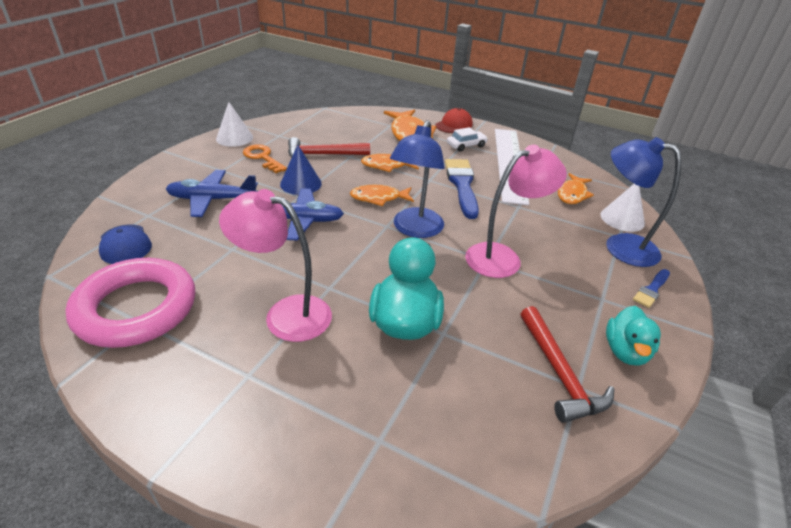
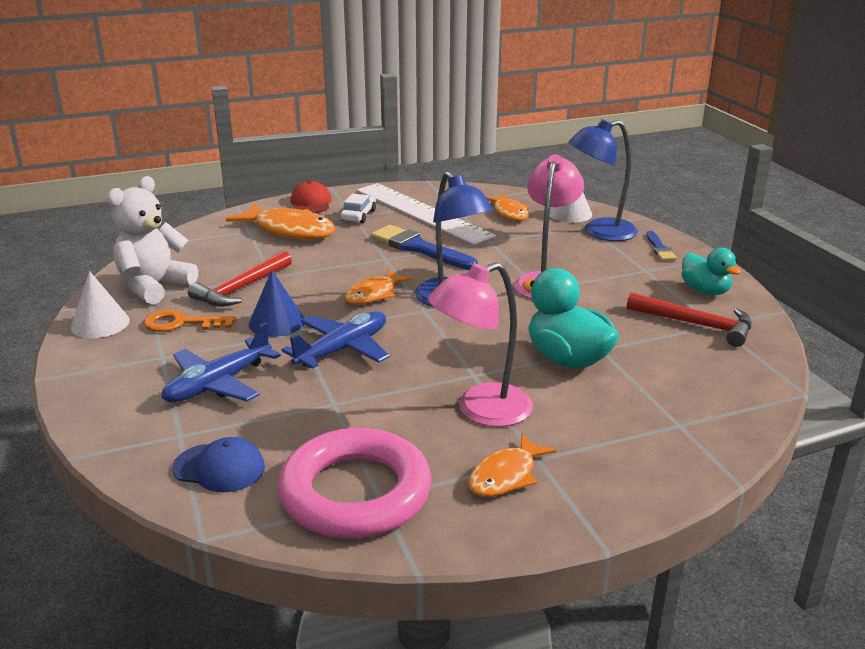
camera: 45 degrees left, 10 degrees down
(290, 132) = (154, 286): none -> white teddy bear
(387, 166) = (325, 266): orange fish -> orange fish (506, 476)

